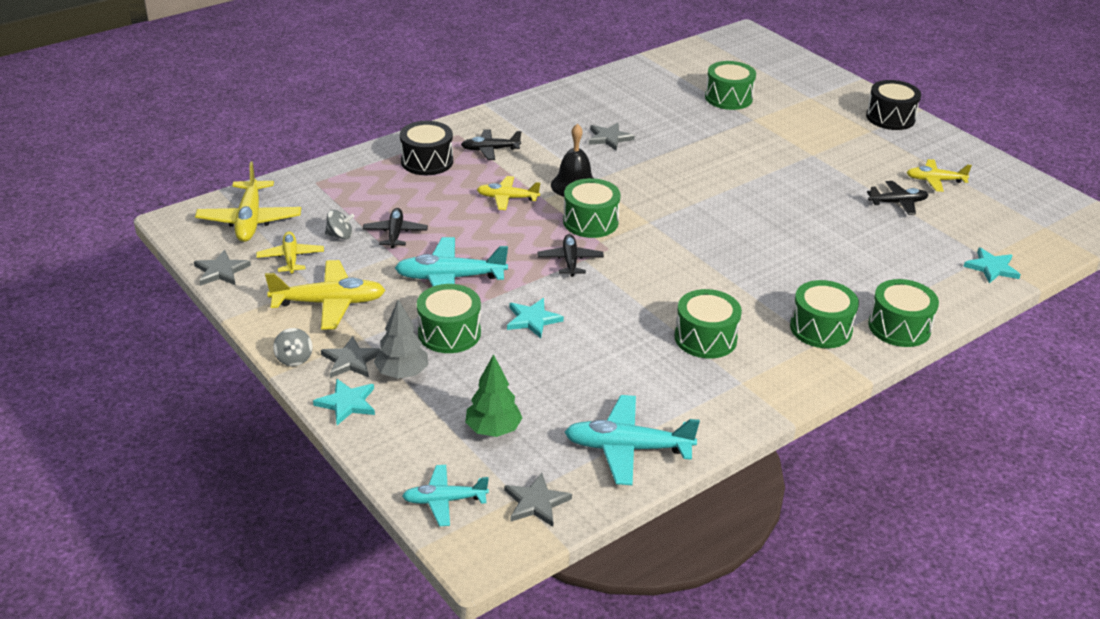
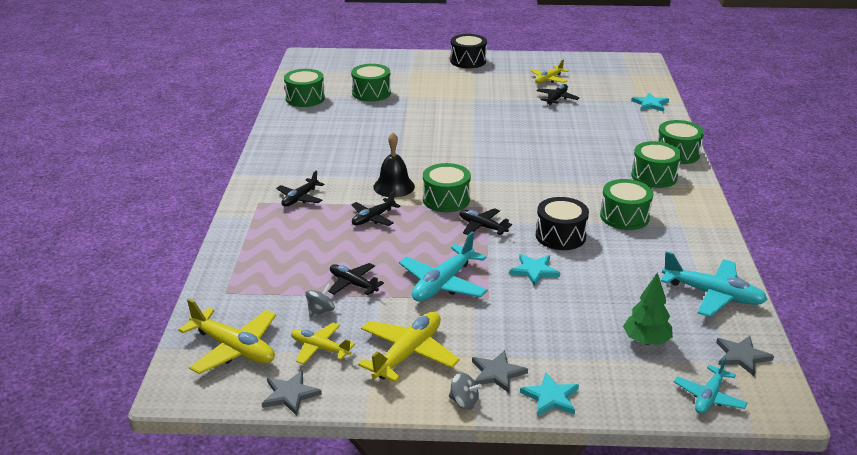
camera: 50 degrees left, 5 degrees down
(402, 373) = (539, 355): grey tree -> none
(427, 161) = (275, 230): black drum -> black drum (560, 236)
(449, 333) = (511, 312): green drum -> green drum (305, 98)
(507, 198) = (373, 218): yellow plane -> black plane
(609, 138) = (355, 150): grey star -> none
(627, 448) = (713, 295): turquoise plane -> turquoise plane turned 105 degrees counterclockwise

